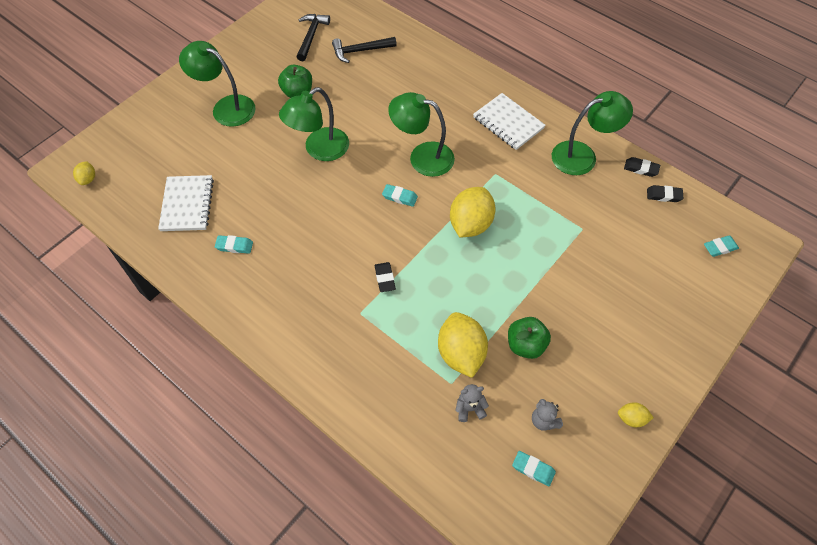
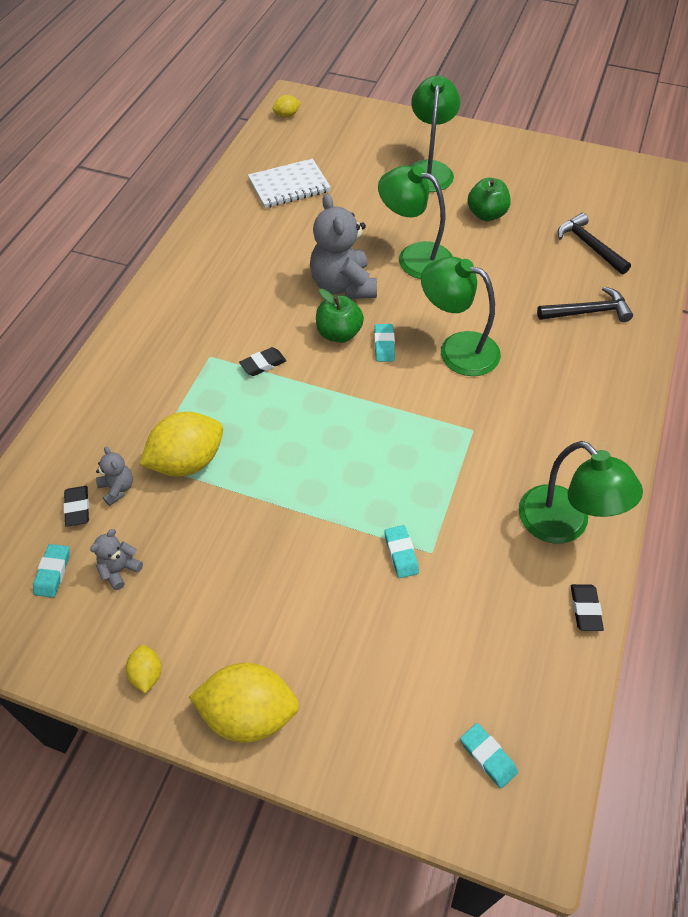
camera: 70 degrees right, 5 degrees down
(234, 246) = (254, 234): turquoise eraser -> turquoise eraser (401, 553)
(311, 36) = (580, 199): black hammer -> black hammer (588, 312)
(327, 203) = (343, 286): none -> grey teddy bear
(422, 157) = (457, 349): green lamp -> green lamp turned 60 degrees counterclockwise
(470, 224) = (377, 424): yellow lemon -> yellow lemon (248, 714)
(508, 123) = (569, 423): white notebook -> none
(525, 345) = (220, 526): green apple -> green apple (339, 334)
(663, 195) = (550, 652): black eraser -> black eraser (77, 508)

